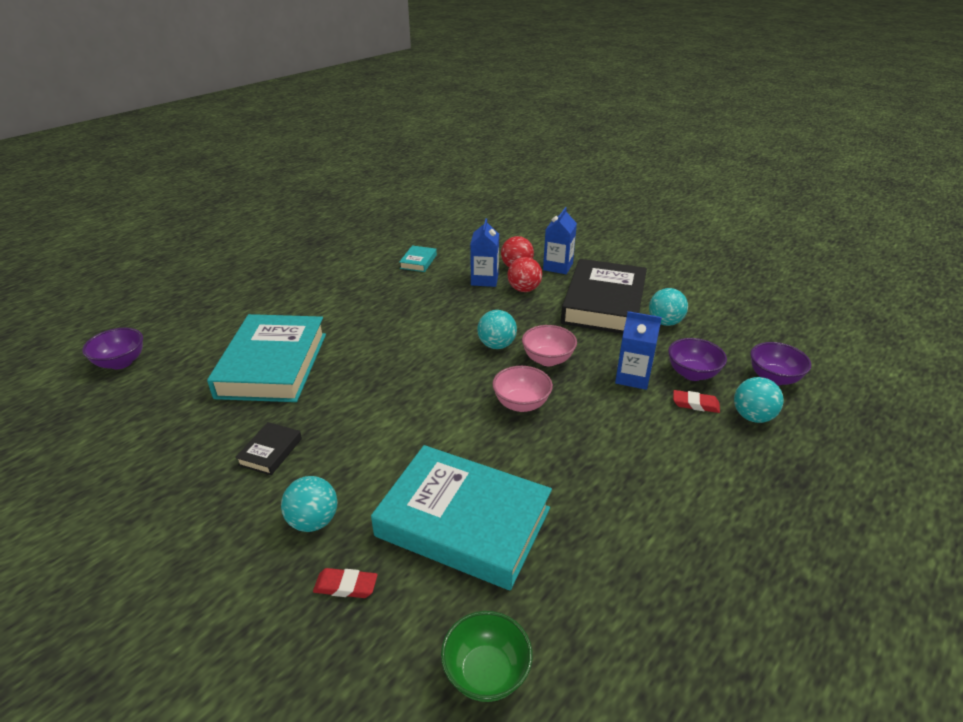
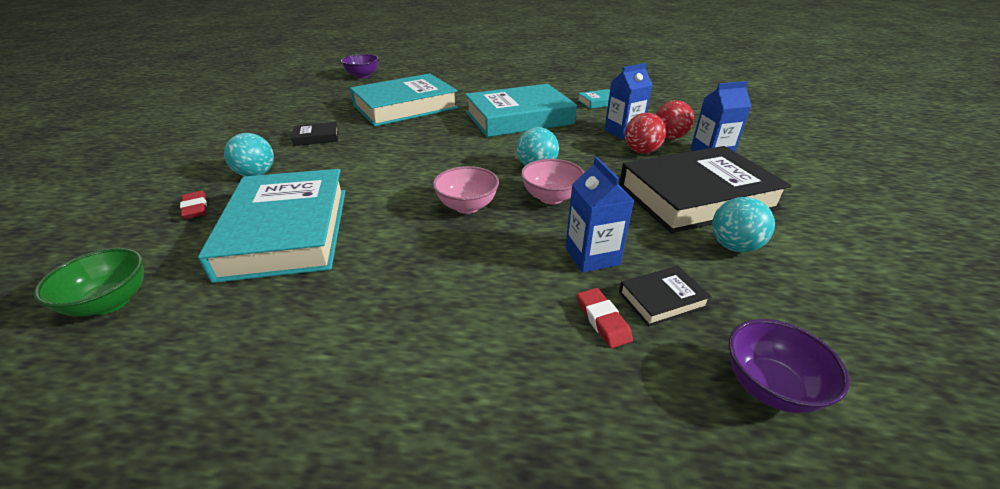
camera: 55 degrees right, 0 degrees up
(395, 312) = (519, 118): none -> turquoise book
(692, 374) = (662, 299): purple bowl -> black book
(752, 416) = (643, 387): turquoise ball -> none

